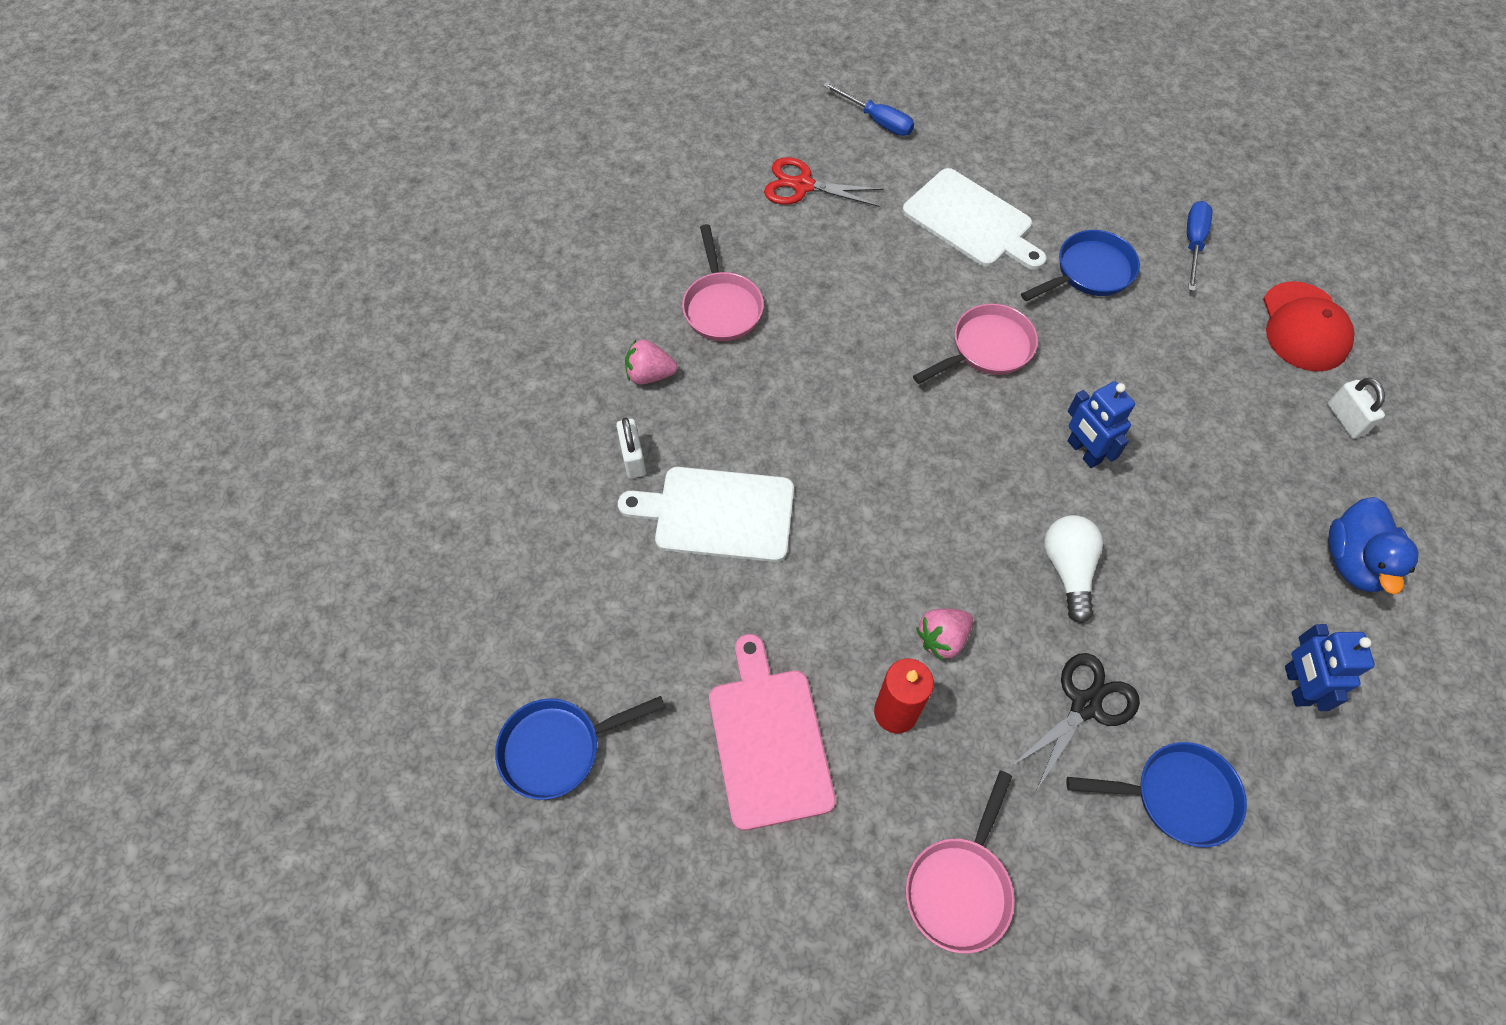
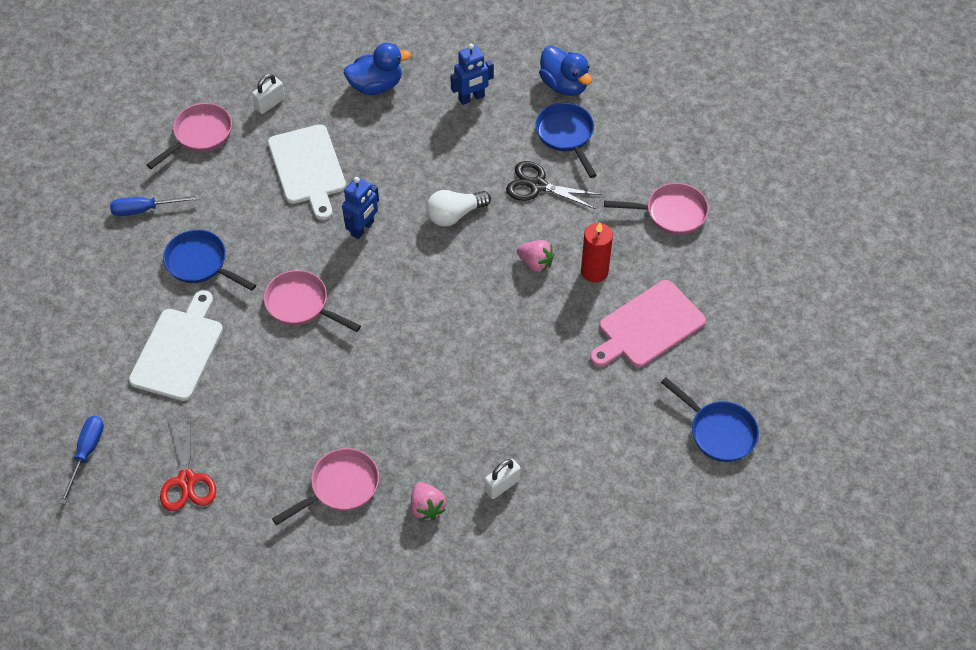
camera: 115 degrees left, 5 degrees down
(718, 513) = (517, 414): white cutting board -> white cutting board (308, 168)
(1293, 846) = (564, 85): none -> blue duck
(1304, 327) = (200, 135): red cap -> pink pan

